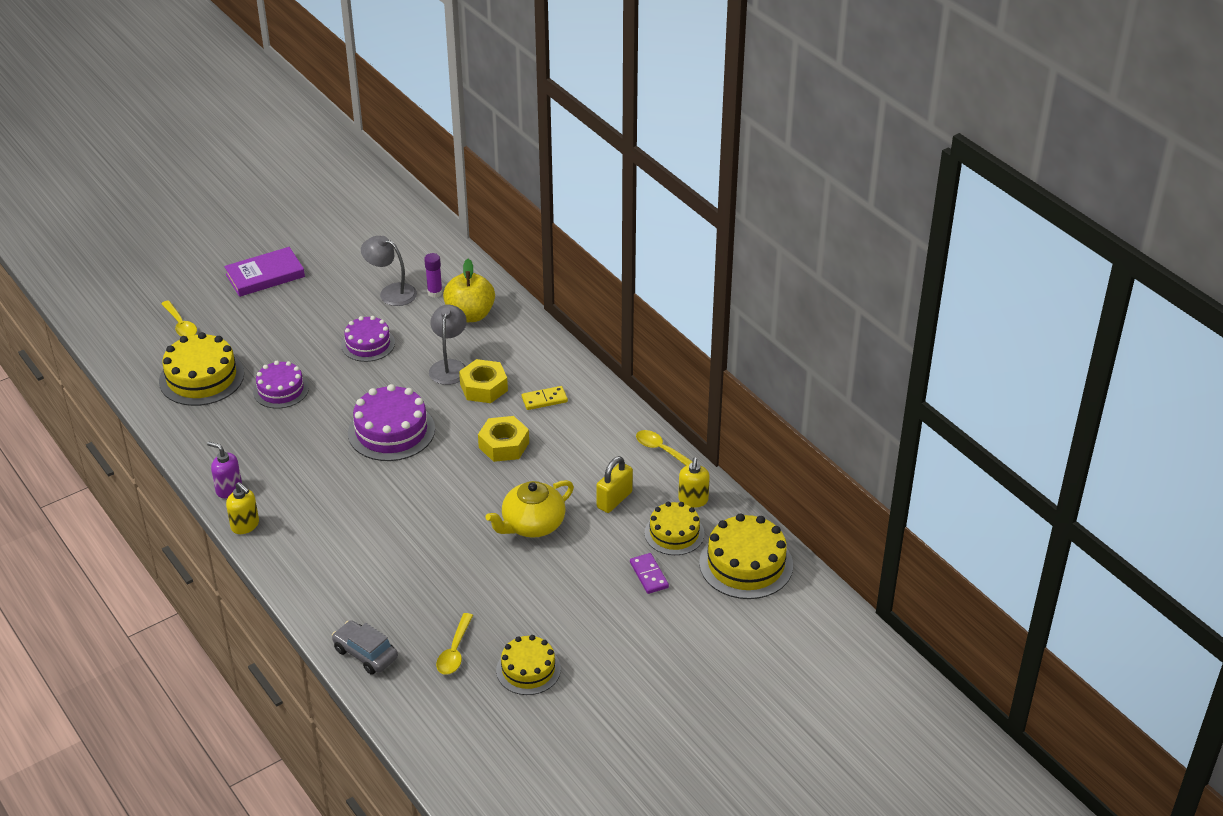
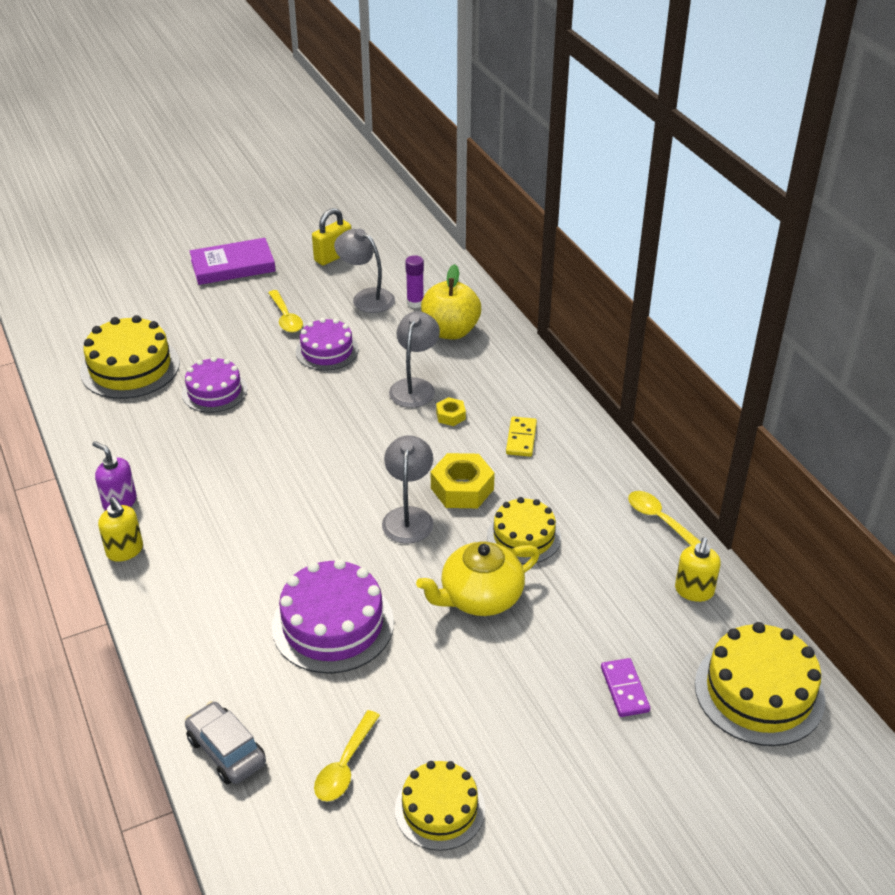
camera: 10 degrees right, 0 degrees up
(181, 325) = (126, 308): yellow spoon -> yellow spoon (286, 318)
(391, 431) = (330, 455): purple cake -> purple cake (333, 624)
(465, 472) = (408, 517): none -> grey lamp
(484, 387) = (450, 416): yellow nut -> yellow nut, size x0.53
(544, 399) = (521, 438): yellow domino -> yellow domino turned 75 degrees counterclockwise
(614, 500) = (591, 577): yellow padlock -> yellow padlock (333, 256)
(674, 533) = (665, 634): yellow cake -> yellow cake (523, 537)

